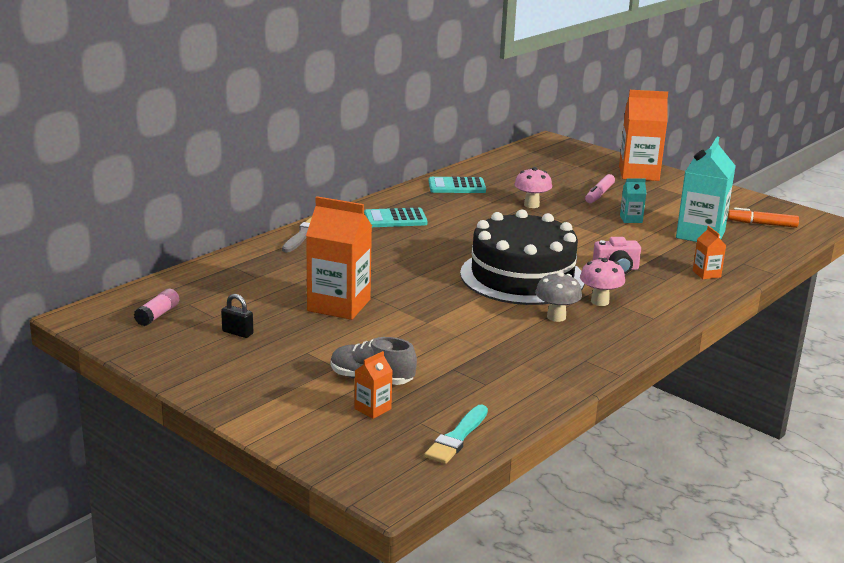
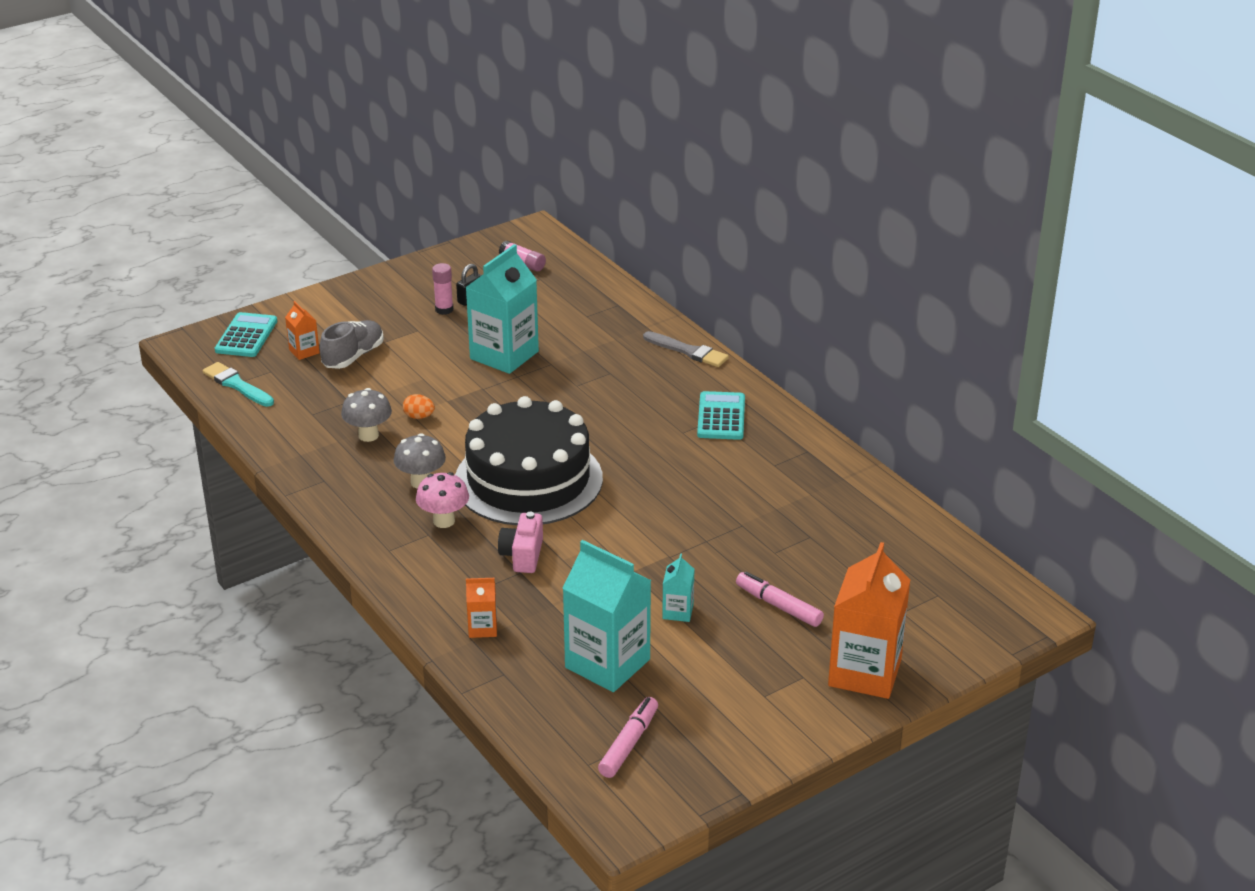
camera: 105 degrees right, 10 degrees up
(262, 344) = (444, 310): none -> pink glue stick
(339, 305) = (504, 355): orange carton -> turquoise carton
(456, 186) = (828, 481): turquoise calculator -> turquoise calculator (246, 336)
(460, 331) = (419, 417): none -> orange egg
(504, 350) = (368, 435): none -> grey mushroom
(531, 205) = (748, 533): pink mushroom -> none
(762, 224) = (628, 744): orange marker -> pink marker

